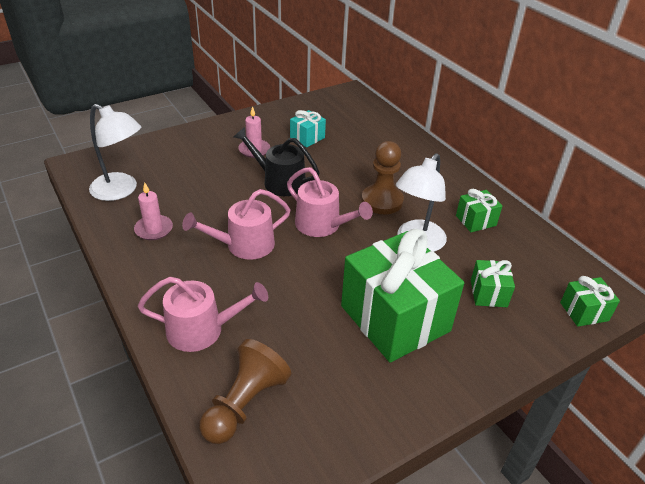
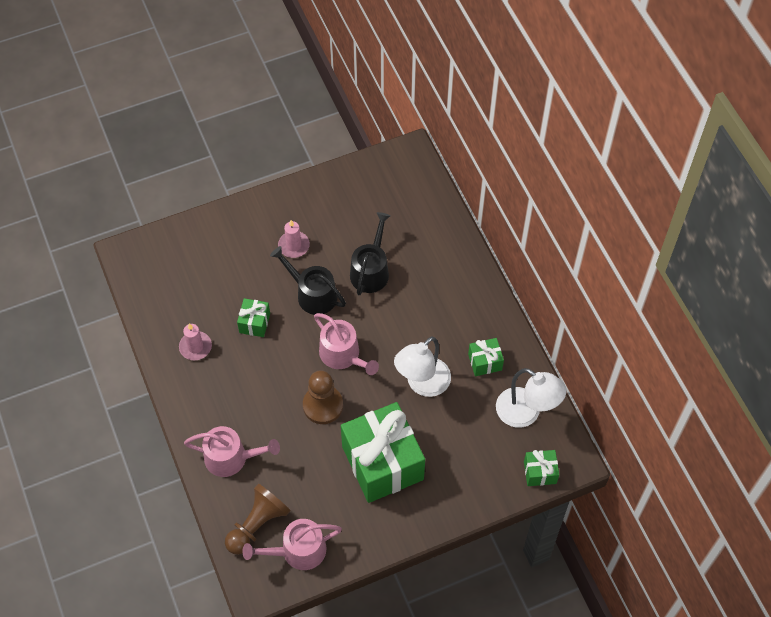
camera: 10 degrees right, 20 degrees up
(121, 190) = (166, 294): white lamp -> white lamp (526, 413)
(244, 245) = (271, 373): pink watering can -> pink watering can (298, 551)
(307, 138) = (349, 230): turquoise gift -> none
(335, 162) = (371, 270): none -> black watering can
(382, 201) = (404, 329): brown pawn -> brown pawn (323, 405)
(488, 293) = (467, 446): green gift -> green gift (254, 323)

